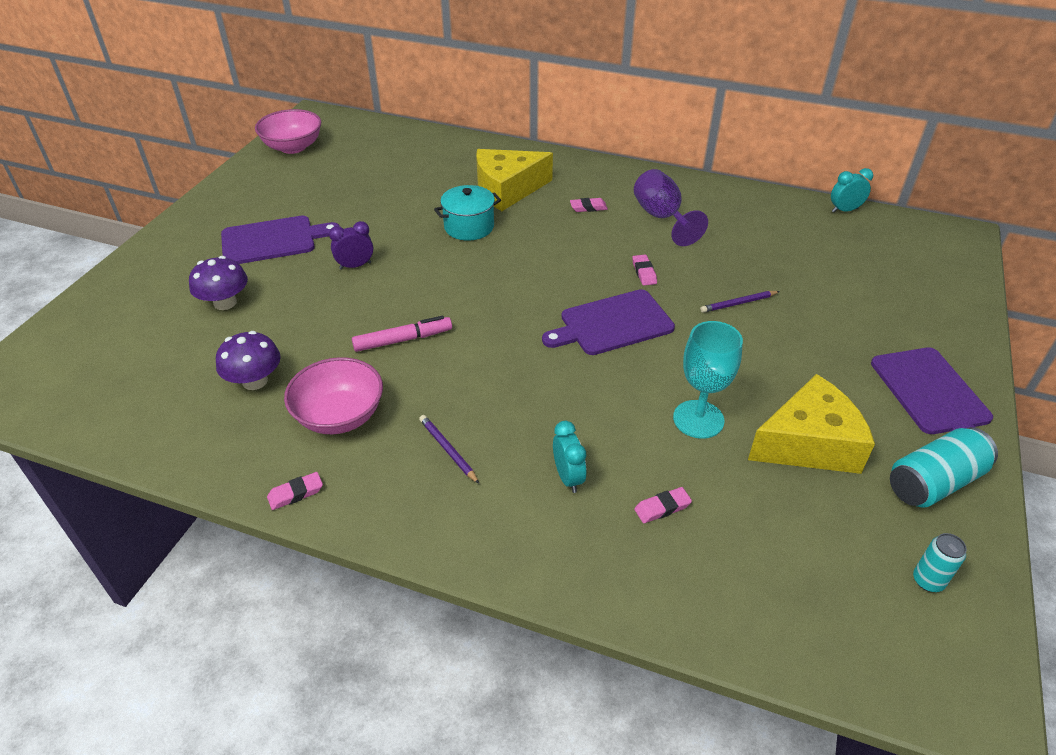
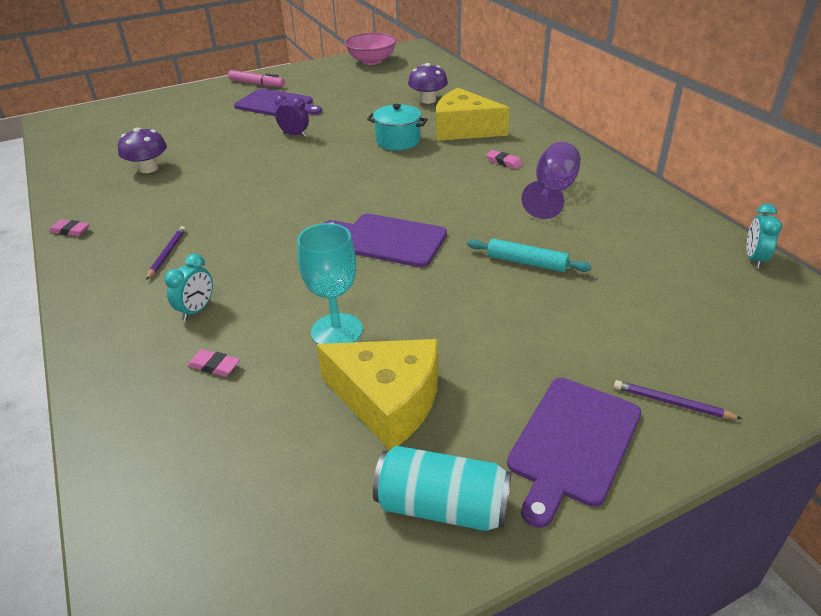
camera: 45 degrees right, 5 degrees down
(225, 303) = (202, 125): purple mushroom -> purple mushroom (428, 100)
(339, 416) = (152, 206): pink bowl -> none
(402, 340) = (249, 184): pink marker -> pink marker (257, 84)
(644, 272) = (471, 220): pink eraser -> none
(731, 286) = (526, 262): none -> turquoise rolling pin
(738, 303) = (511, 276): purple pencil -> purple pencil (672, 403)
(844, 210) = (754, 259): turquoise clock -> turquoise clock turned 105 degrees counterclockwise
(928, 581) = (296, 567): turquoise can -> none

